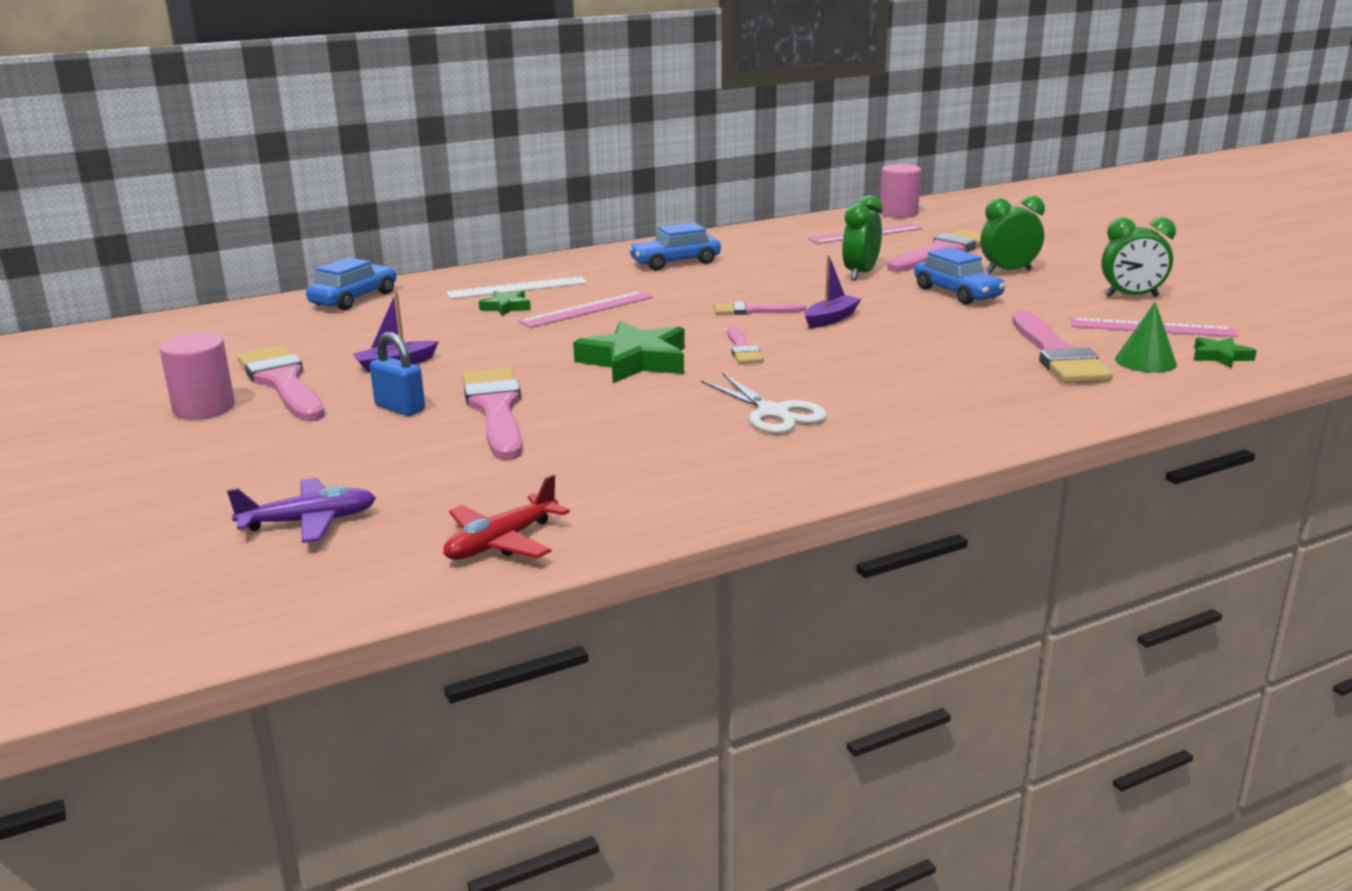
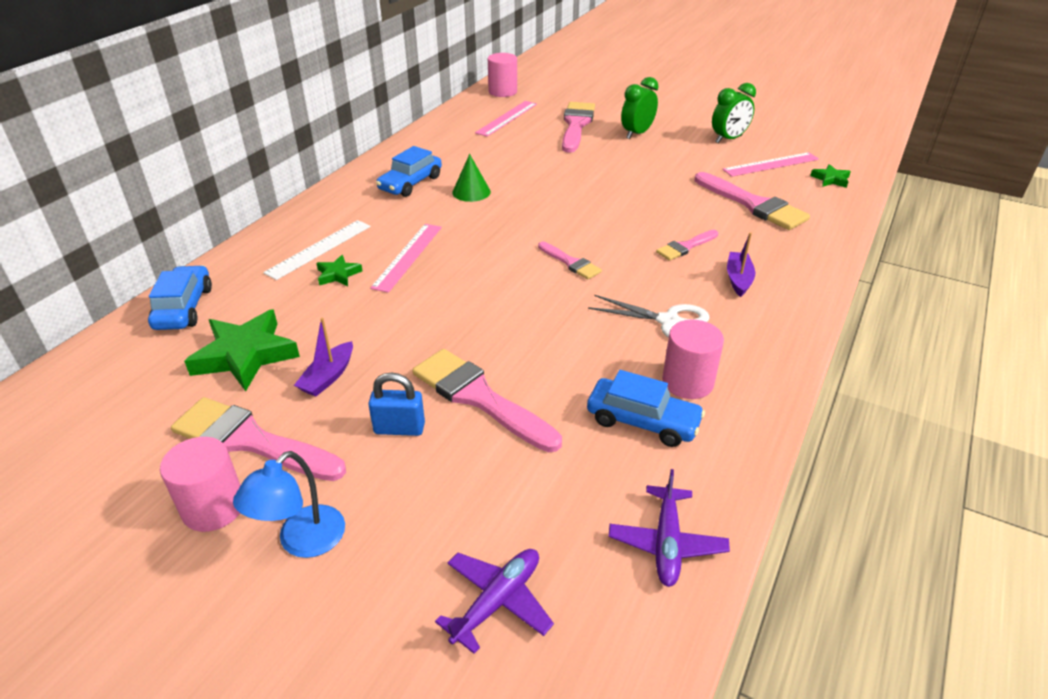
camera: 35 degrees left, 15 degrees up
(230, 444) = (302, 542): none -> blue lamp
(501, 542) = (667, 543): red plane -> purple plane
(635, 361) = (514, 302): green star -> green star (245, 355)
(714, 457) = (687, 382): none -> pink cylinder
(753, 310) = (528, 220): pink brush -> pink brush (685, 247)
(831, 319) = (589, 212): purple boat -> purple boat (738, 279)
(860, 274) = (552, 161): green clock -> none
(957, 293) = (633, 163): blue car -> blue car (642, 421)
(1145, 361) = (802, 196): green cone -> green cone (471, 192)

